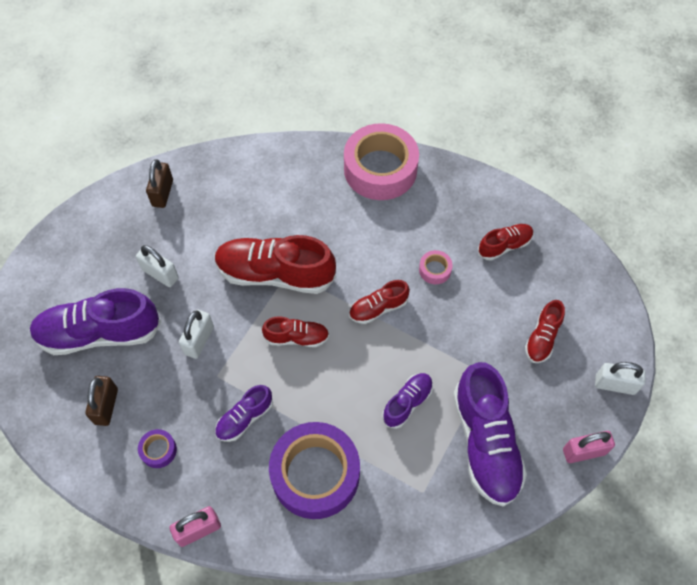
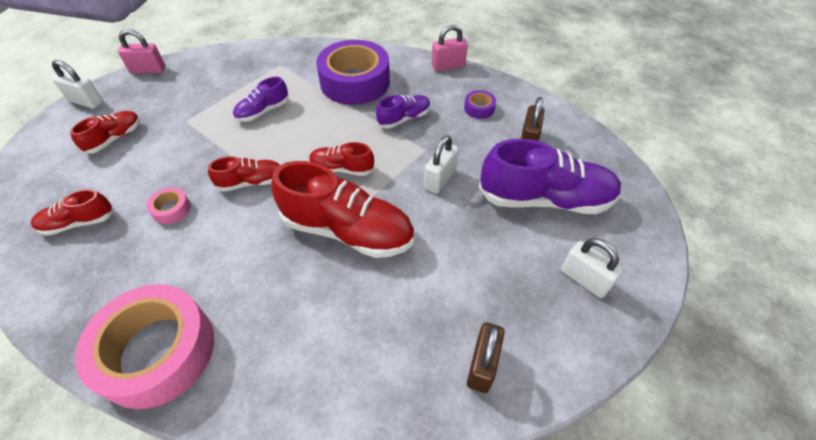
camera: 170 degrees left, 10 degrees down
(160, 274) = (482, 250): white padlock -> white padlock (584, 279)
(485, 442) = (216, 83): purple shoe -> none

